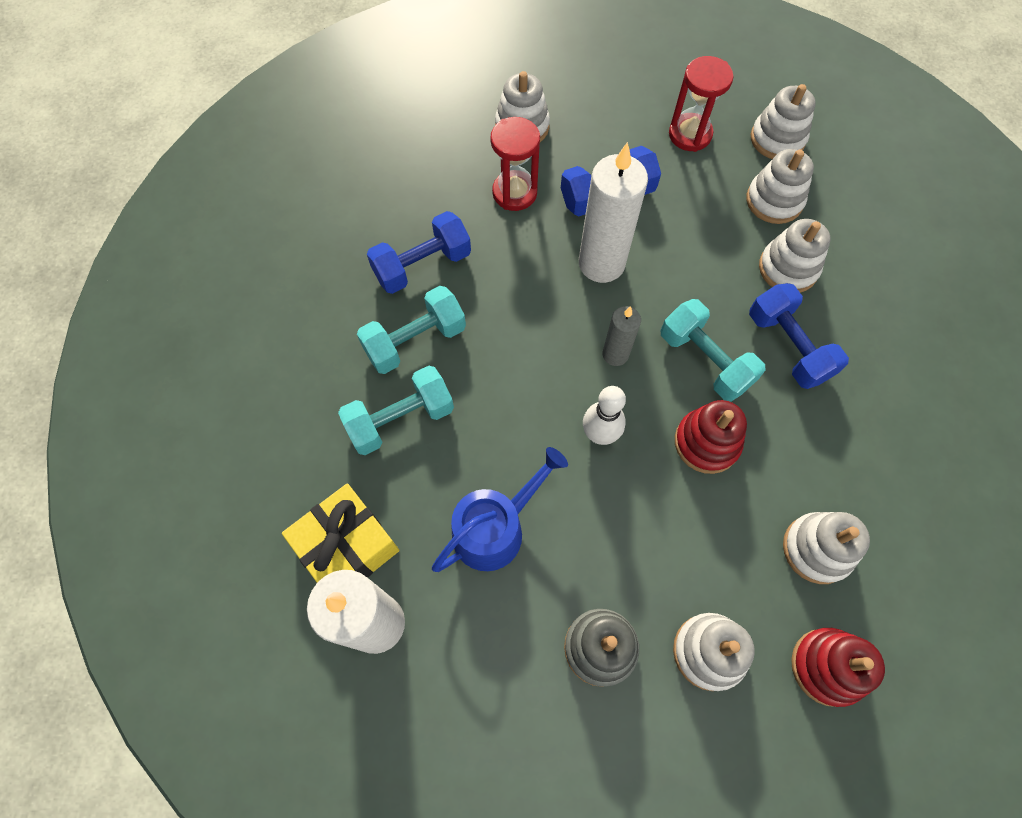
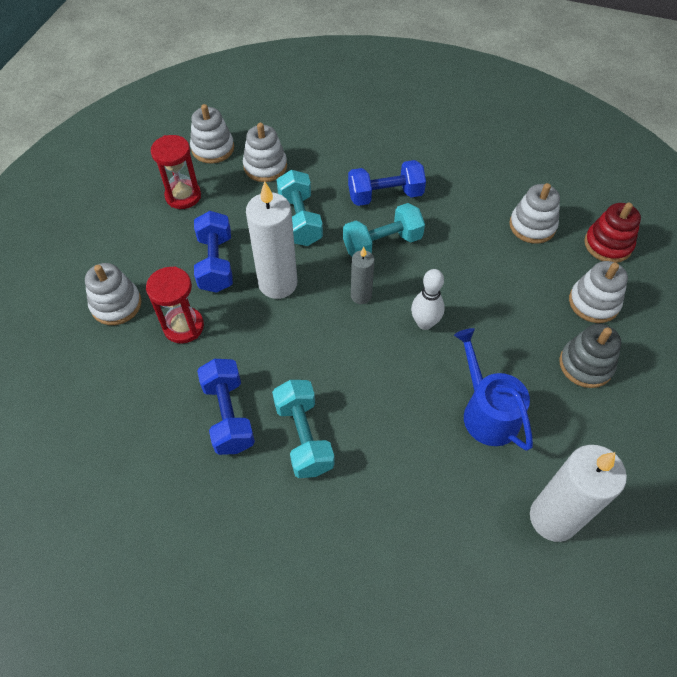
camera: 75 degrees left, 10 degrees down
(347, 546) = (484, 530): yellow gift -> none
(400, 419) = (376, 464): turquoise dumbbell -> turquoise dumbbell (300, 220)
(706, 442) = (446, 261): red stacking toy -> none
(788, 268) = (324, 176): white stacking toy -> none

